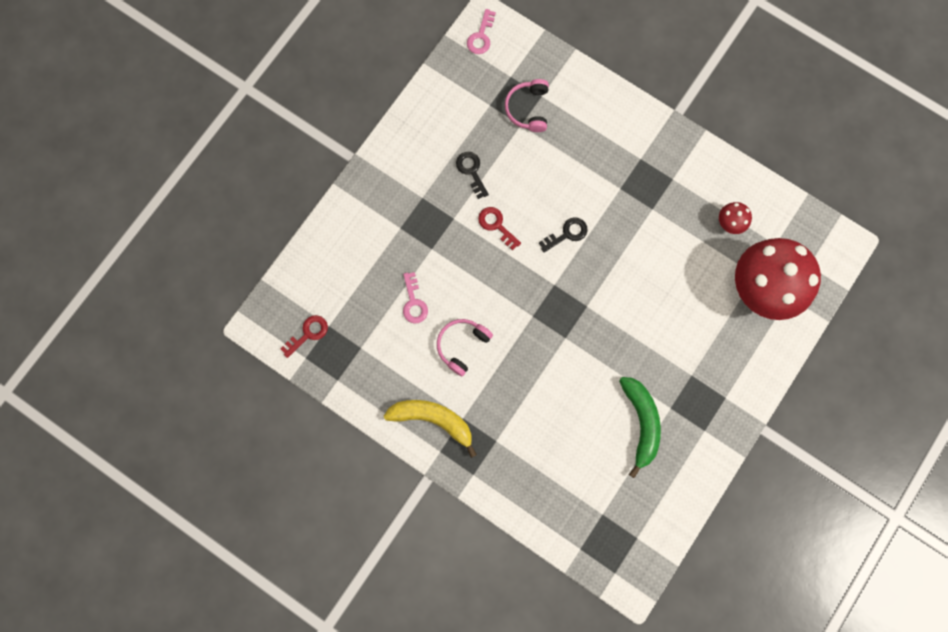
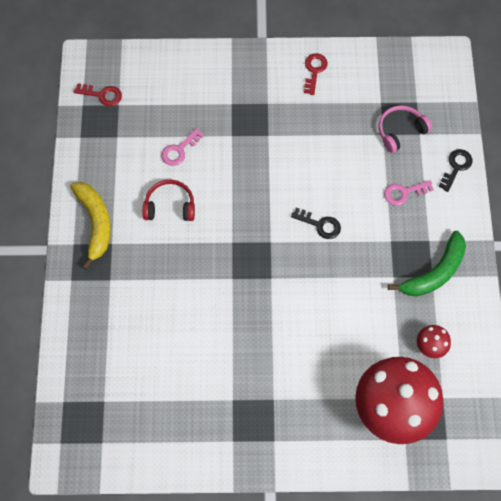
camera: 55 degrees right, 10 degrees down
(462, 345) = (170, 206): pink headphones -> red headphones
(471, 171) = (316, 123): black key -> black key (456, 167)
(481, 36) = (431, 61): pink key -> pink key (403, 193)
(496, 225) = (286, 169): red key -> red key (314, 71)
(641, 423) = (203, 383): green banana -> green banana (434, 272)

